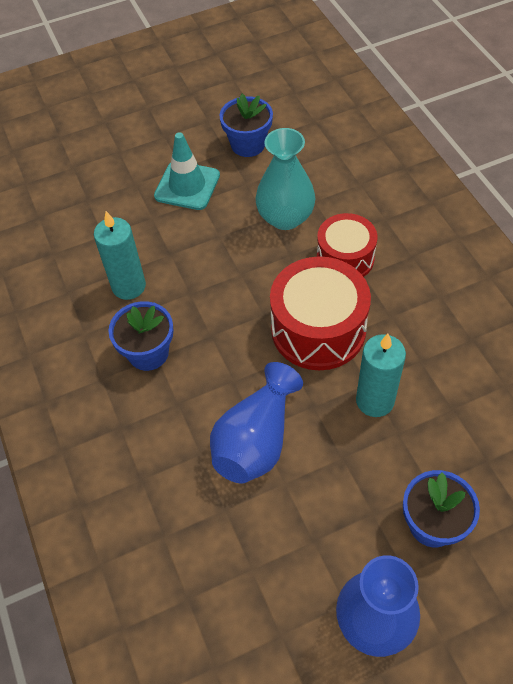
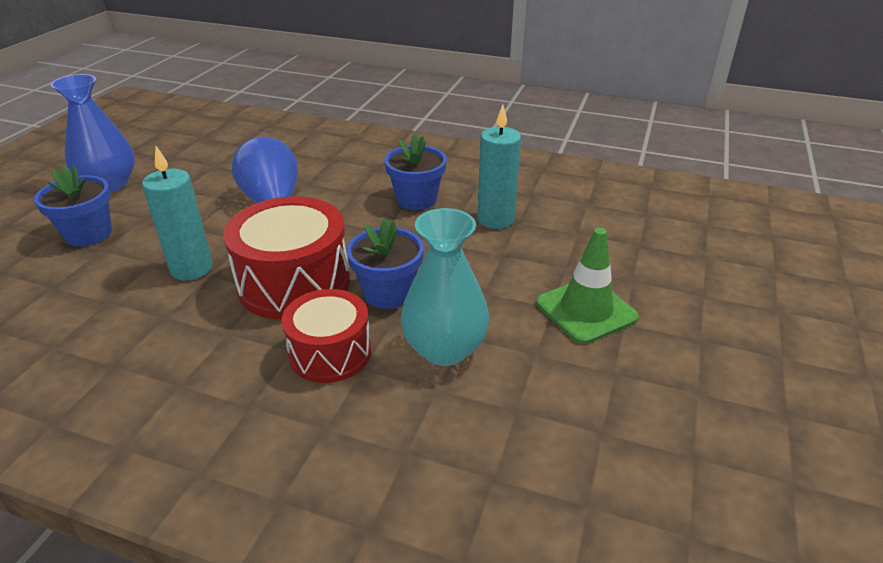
camera: 130 degrees right, 20 degrees down
(187, 186) = (586, 310): turquoise traffic cone -> green traffic cone
(248, 144) = (607, 398): blue flower pot -> blue flower pot (388, 293)

